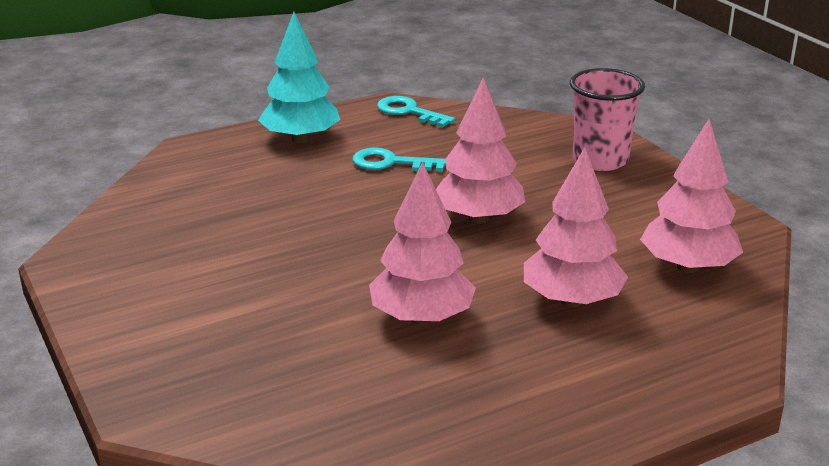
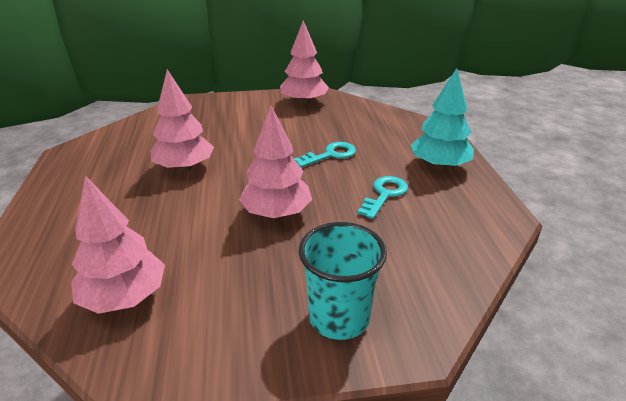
camera: 110 degrees right, 5 degrees up
(409, 112) = (485, 223): turquoise key -> turquoise key (330, 155)
(571, 301) = (145, 223): pink tree -> pink tree (304, 102)
(600, 160) = (339, 318): pink cup -> turquoise cup

